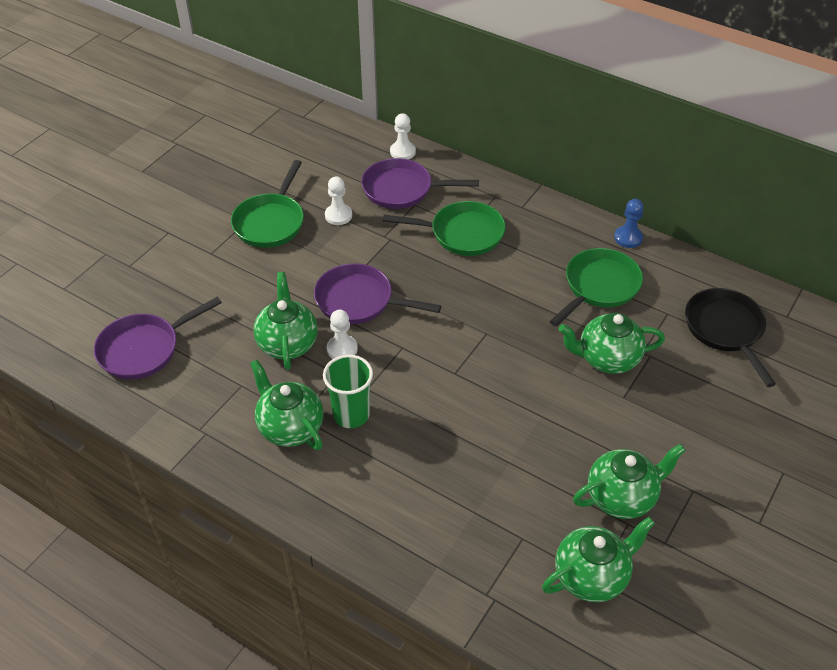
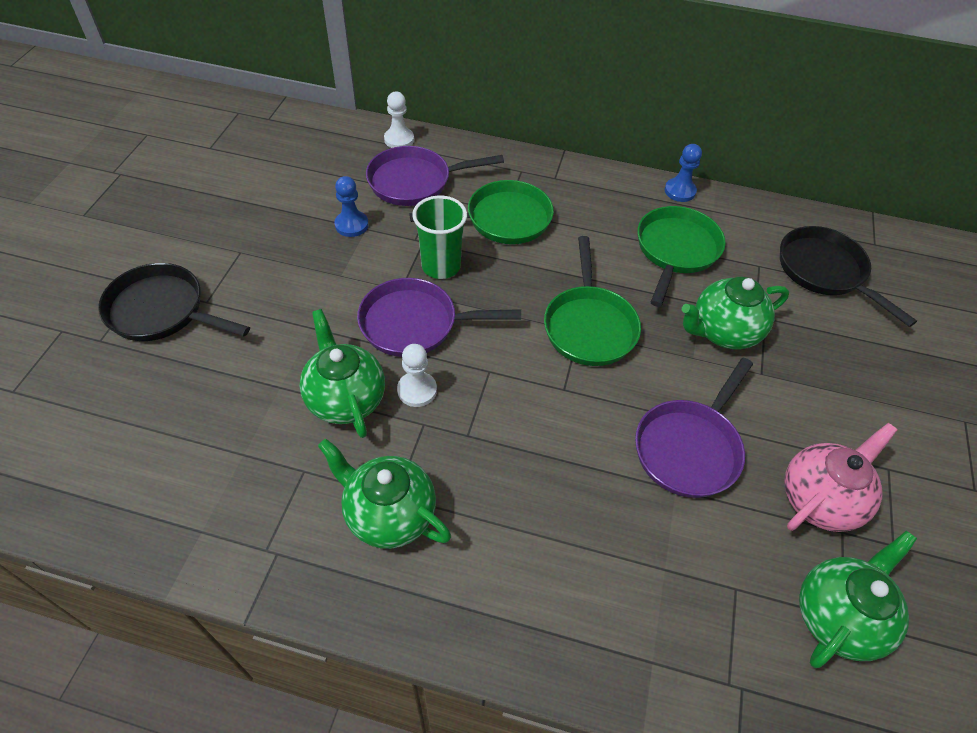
camera: 20 degrees left, 5 degrees up
(144, 349) = (152, 452): purple pan -> purple pan (689, 448)
(177, 253) = (162, 311): none -> black pan
(270, 222) = (271, 248): green pan -> green pan (589, 326)
(338, 215) = (351, 225): white pawn -> blue pawn
(351, 415) = (461, 476): green cup -> green cup (441, 266)
(622, 497) = (820, 499): green teapot -> pink teapot

